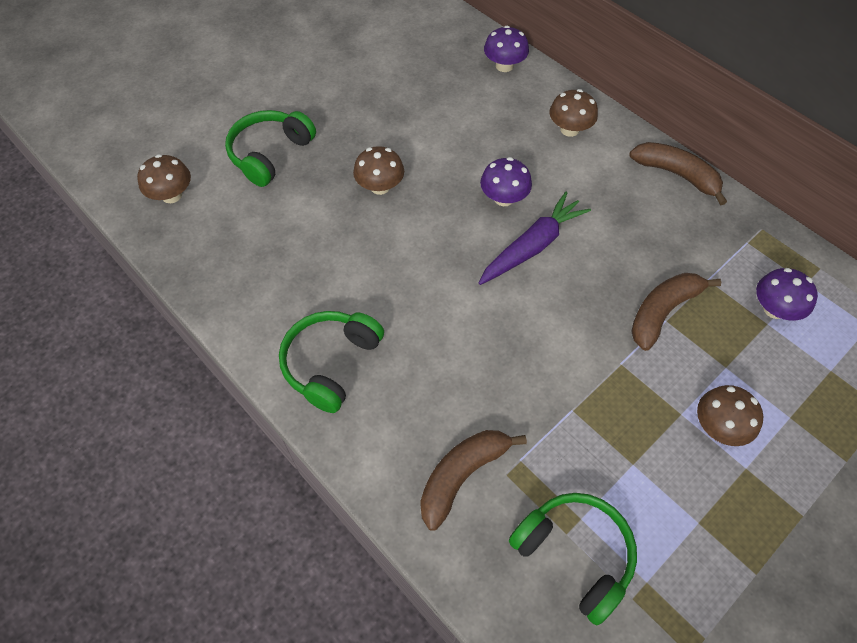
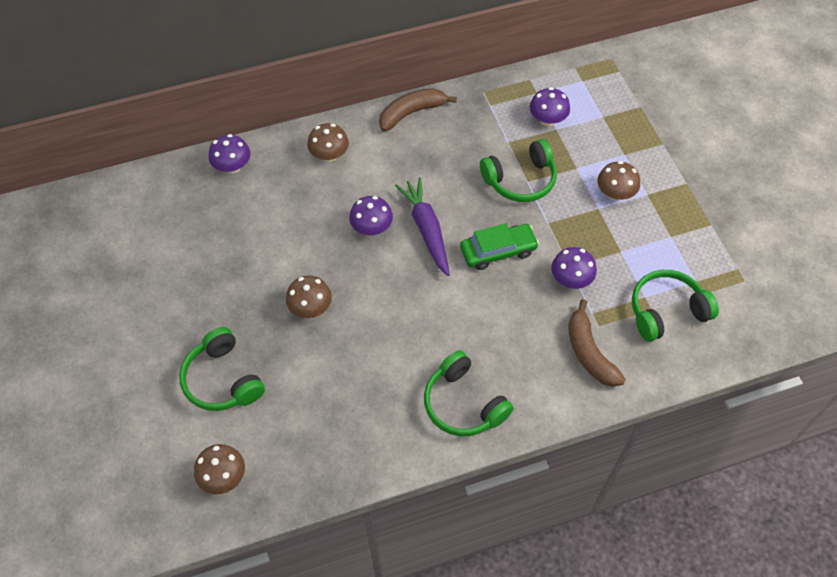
camera: 65 degrees left, 0 degrees up
(547, 325) = (498, 251): none -> green car
(555, 418) = (571, 279): none -> purple mushroom
(663, 312) = (520, 180): brown banana -> green headphones

